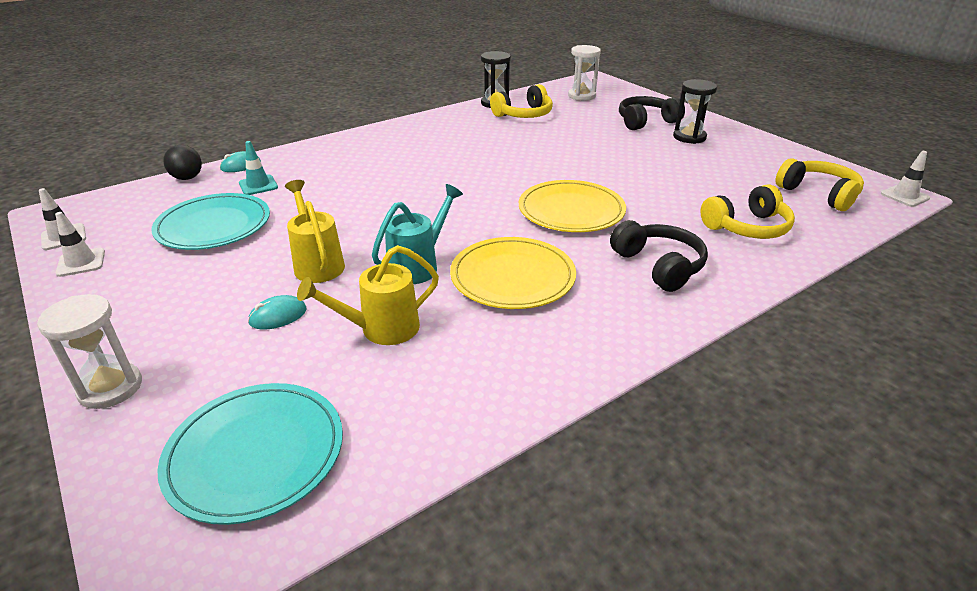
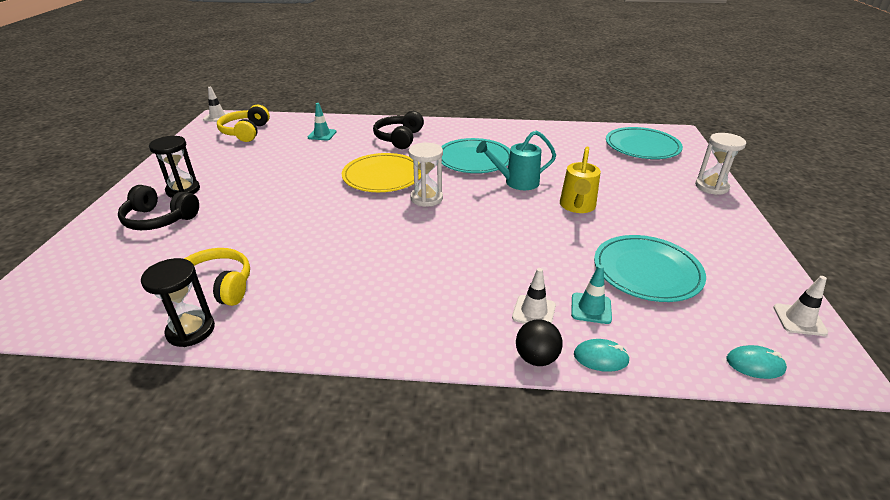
camera: 140 degrees left, 0 degrees up
(81, 262) = (765, 279): white traffic cone -> white traffic cone (534, 311)
(187, 178) = (673, 364): black ball -> black ball (536, 358)
(278, 316) = (616, 187): turquoise mouse -> turquoise mouse (755, 364)
(381, 329) = (564, 163): yellow watering can -> none
(512, 277) = (474, 159): yellow plate -> turquoise plate
(581, 96) = (95, 288): white hourglass -> white hourglass (426, 198)
(747, 227) = (322, 135): yellow headphones -> turquoise traffic cone

